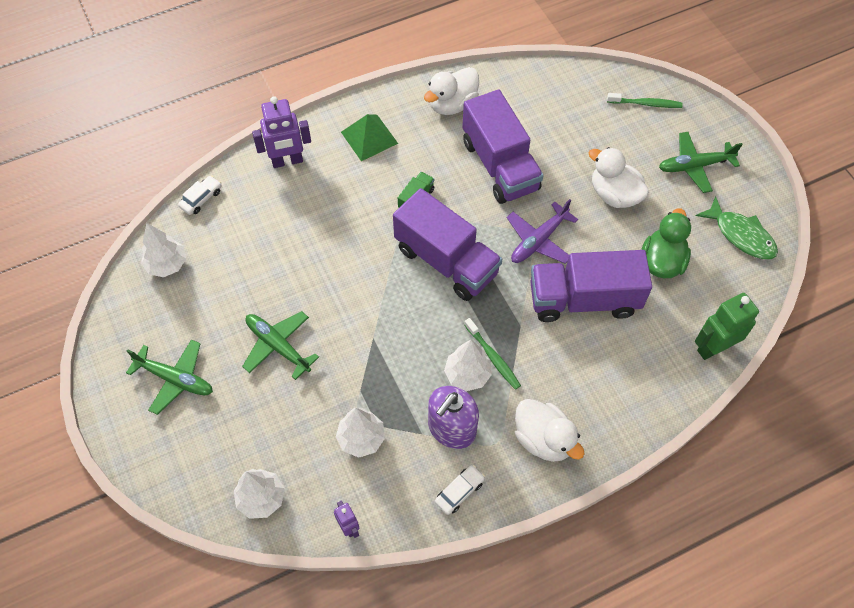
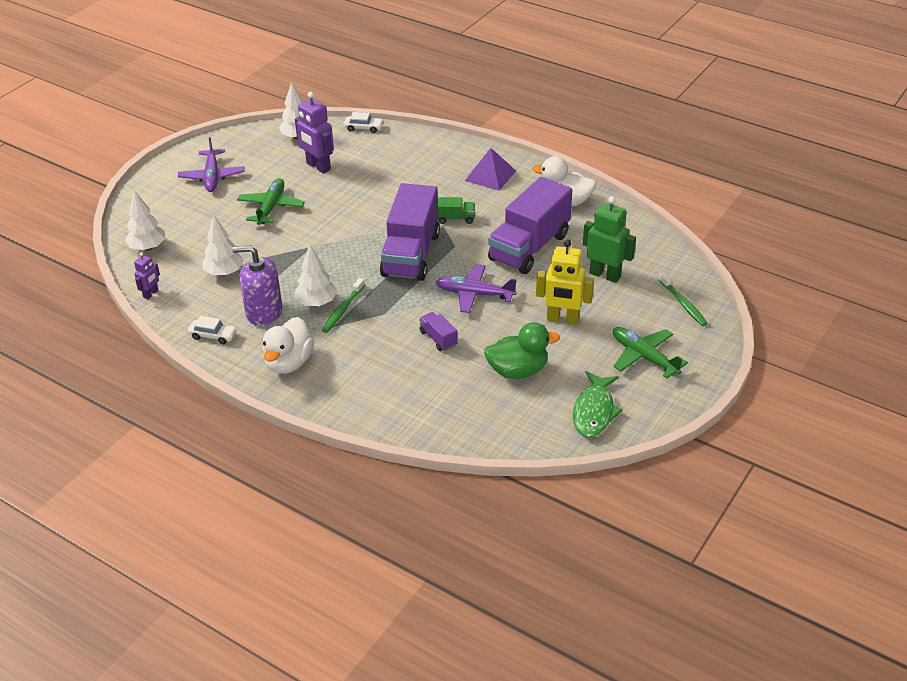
camera: 60 degrees right, 20 degrees down
(175, 379) = (212, 176): green plane -> purple plane
(287, 161) = (431, 149): purple robot -> purple robot (318, 167)
(369, 137) = (490, 175): green pyramid -> purple pyramid
(583, 299) = (438, 339): purple truck -> purple truck, size x0.42
(614, 194) = (562, 319): white duck -> yellow robot
(713, 347) = (455, 432): green robot -> green robot (605, 275)

